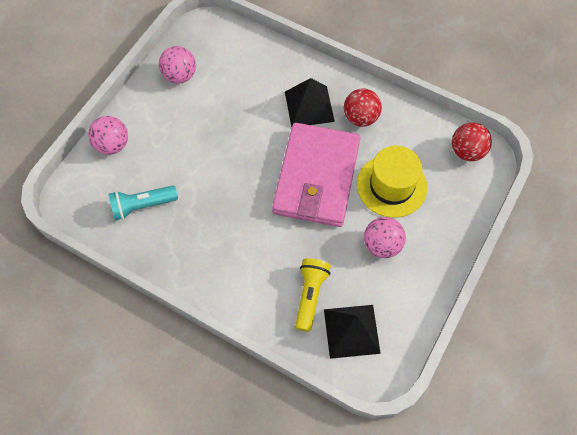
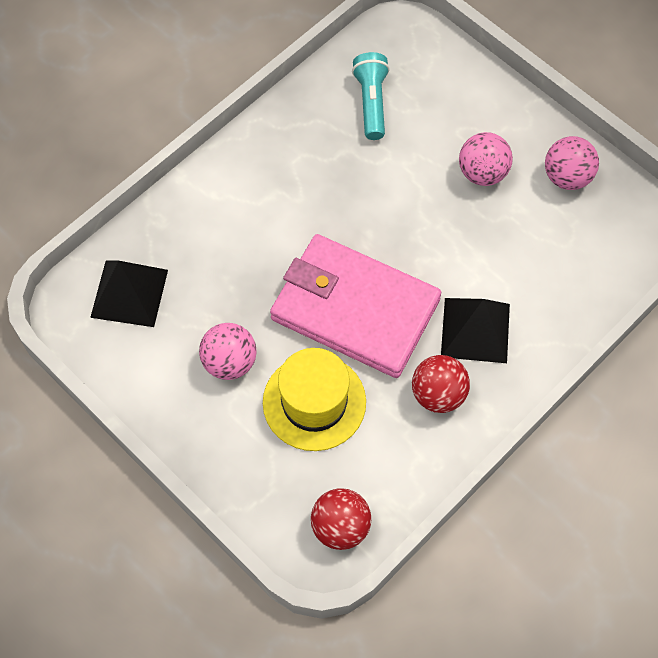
camera: 105 degrees right, 0 degrees up
(112, 145) = (471, 83): pink ball -> pink ball (482, 173)
(310, 295) = (190, 259): yellow flashlight -> none

